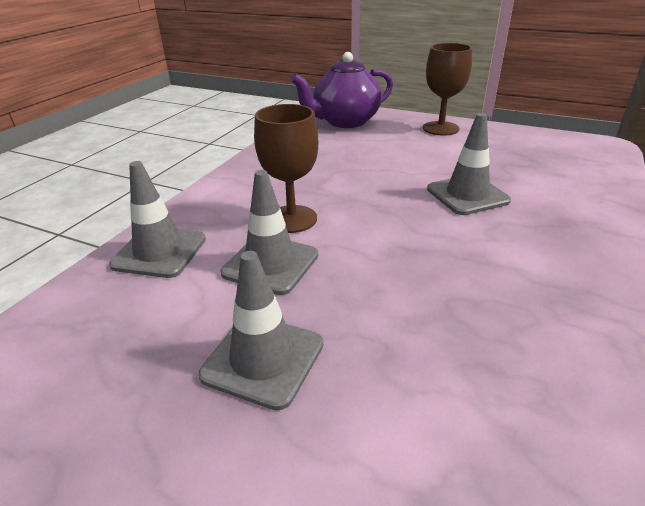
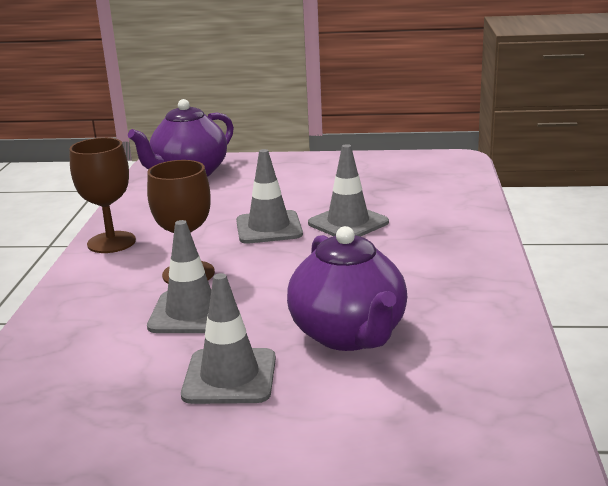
camera: 20 degrees left, 10 degrees down
(159, 252) = (69, 327): grey traffic cone -> grey traffic cone (269, 228)
(417, 338) = (349, 335): none -> purple teapot
(440, 128) = (296, 165): brown goblet -> brown goblet (111, 242)

